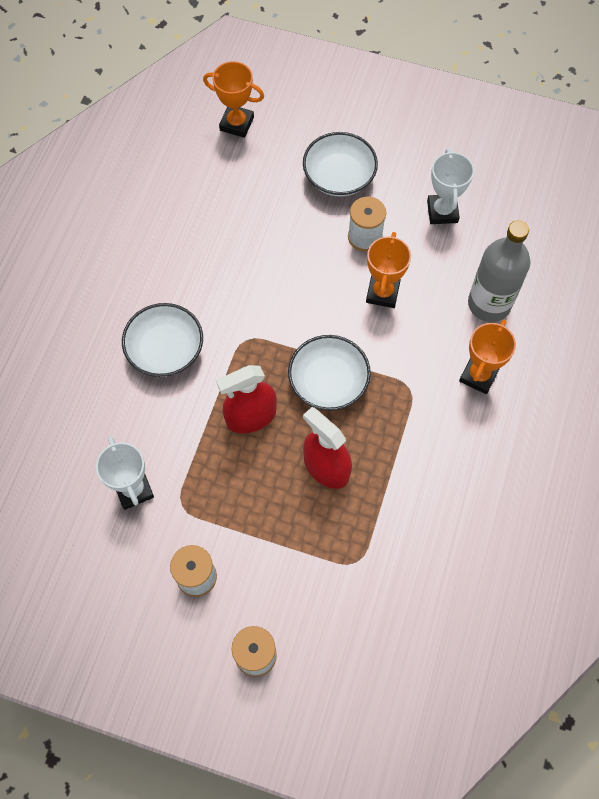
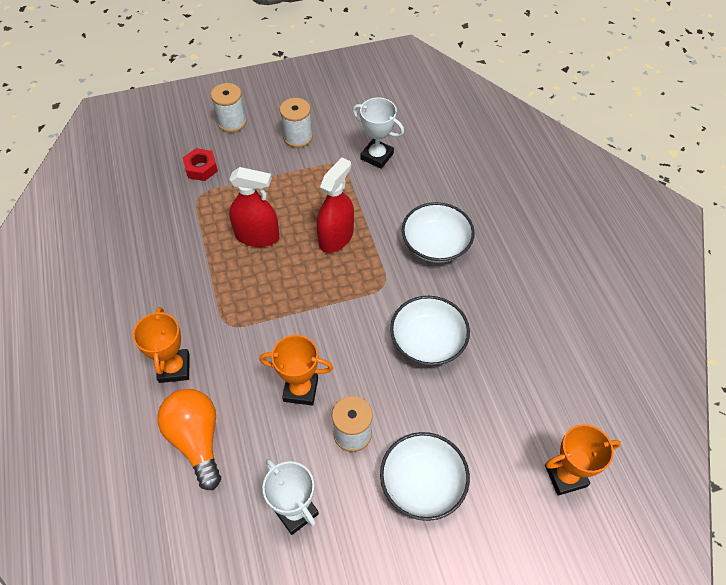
camera: 145 degrees right, 10 degrees down
(328, 382) = (296, 292): white bowl -> white bowl (428, 341)
(332, 602) = (201, 168): none -> red nut
(382, 293) = (300, 390): orange trophy -> orange trophy turned 60 degrees counterclockwise
(489, 304) = (196, 439): grey bottle -> orange light bulb

